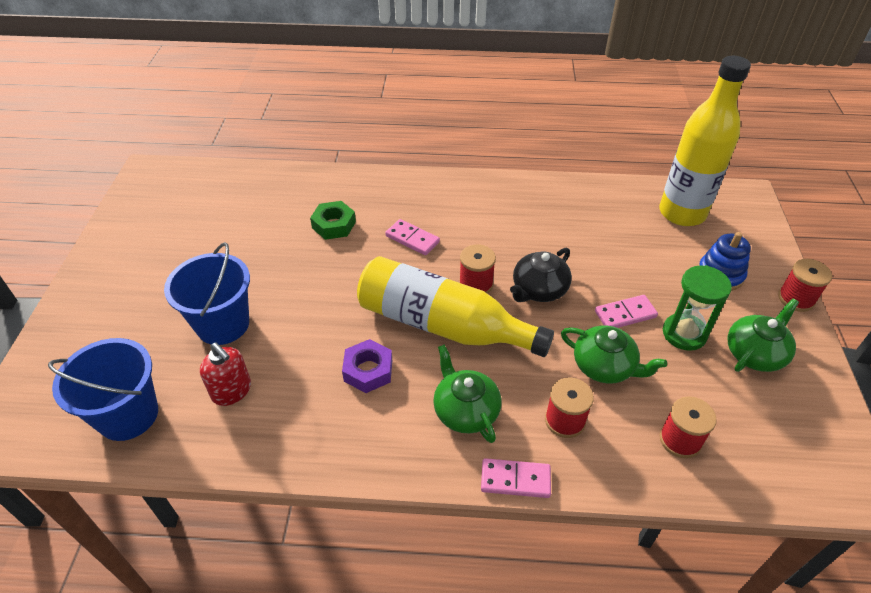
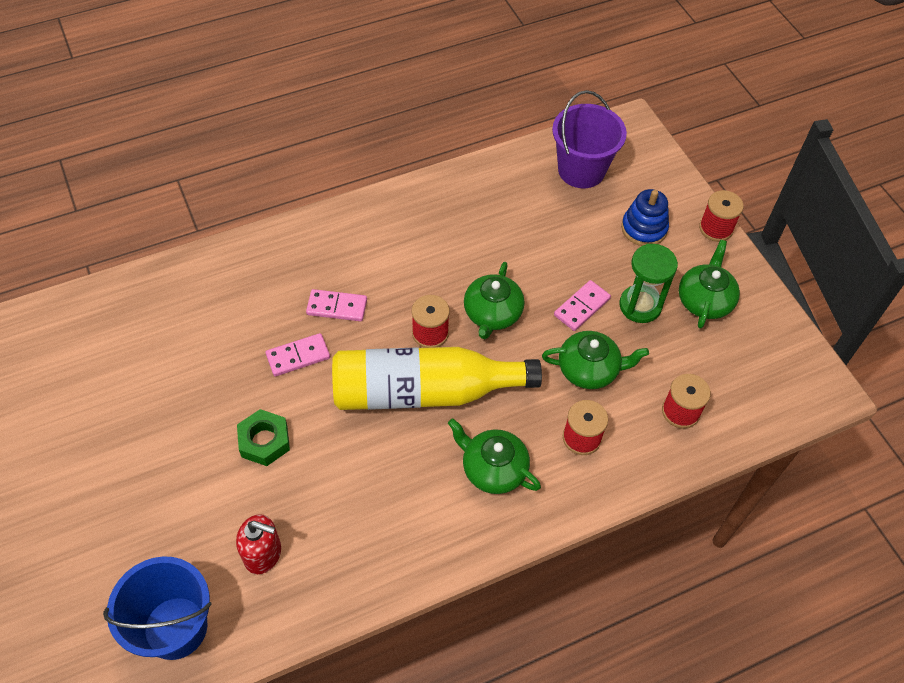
camera: 30 degrees left, 10 degrees up
(223, 324) = (202, 490): blue bucket -> none
(334, 225) = (242, 324): green nut -> green nut (264, 441)
(368, 370) = (382, 471): purple nut -> none
(515, 480) = (569, 512): pink domino -> pink domino (298, 356)
(539, 289) = (492, 313): black teapot -> green teapot
(682, 213) = (581, 170): yellow bottle -> purple bucket

